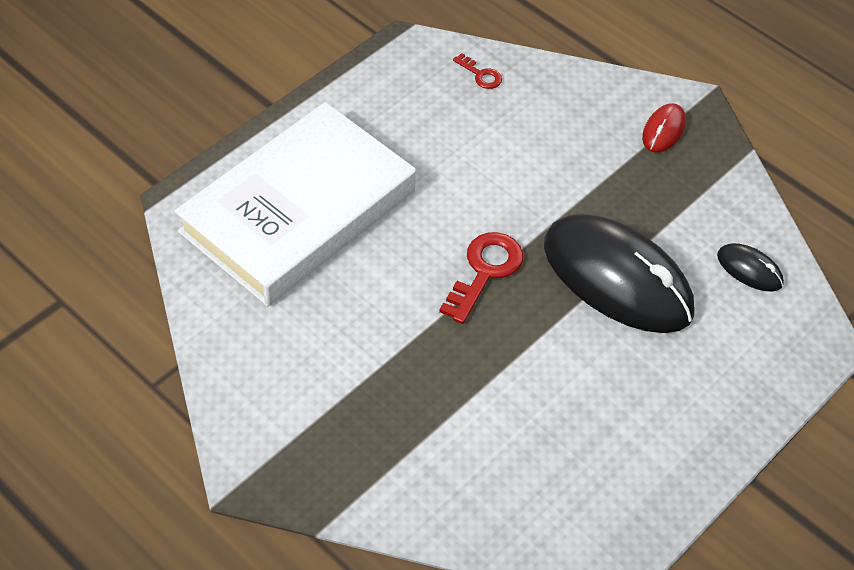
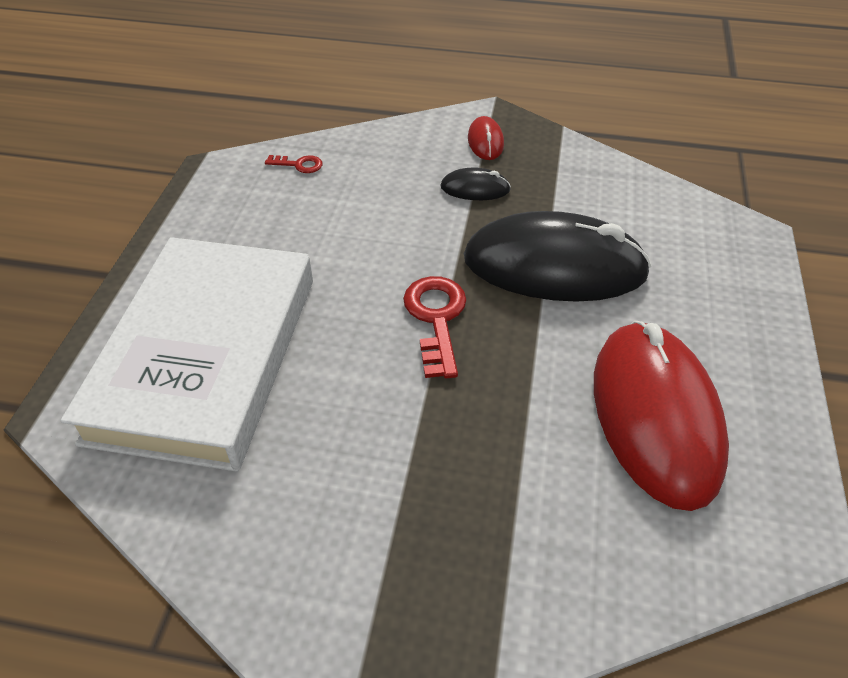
camera: 30 degrees left, 5 degrees down
(585, 433) = (655, 416): none -> red mouse
(749, 269) = (647, 208): black mouse -> black mouse (475, 188)

